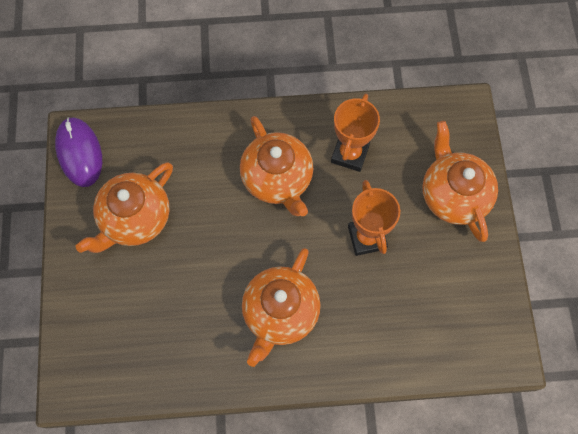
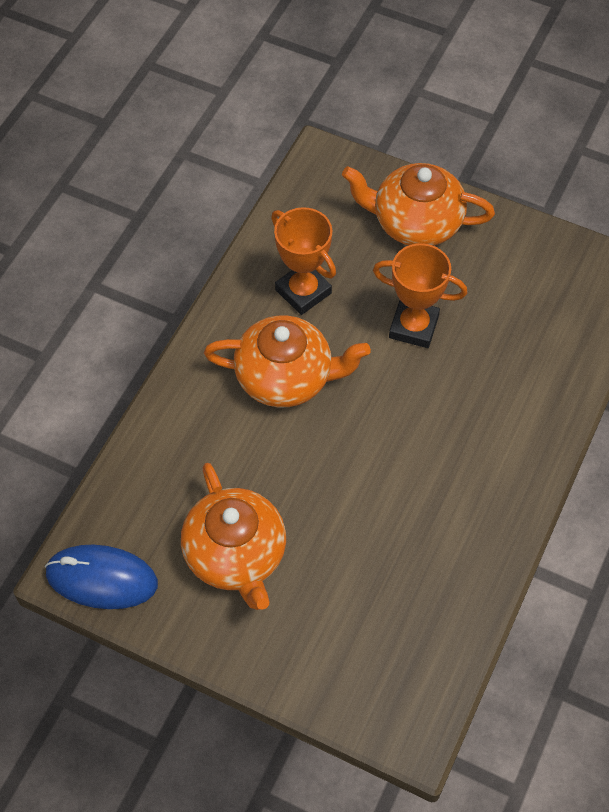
camera: 60 degrees left, 10 degrees down
(79, 153) = (102, 579): purple mouse -> blue mouse
(280, 313) = (451, 456): orange teapot -> none

